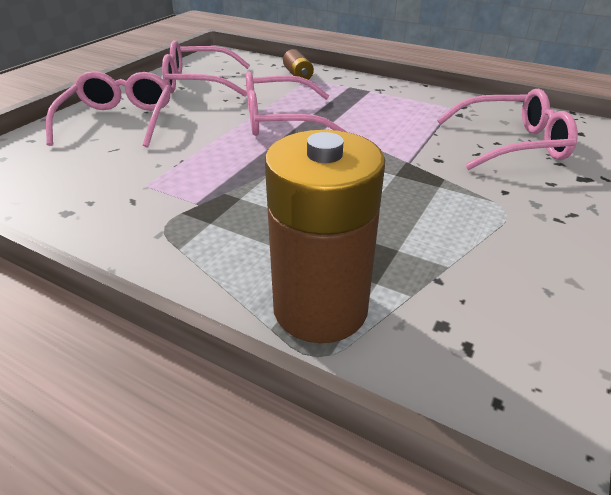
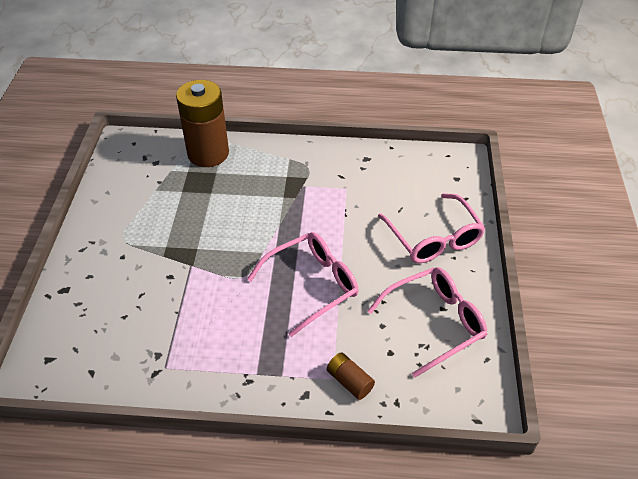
camera: 155 degrees right, 10 degrees up
(512, 144) = (112, 318): pink glasses -> none

